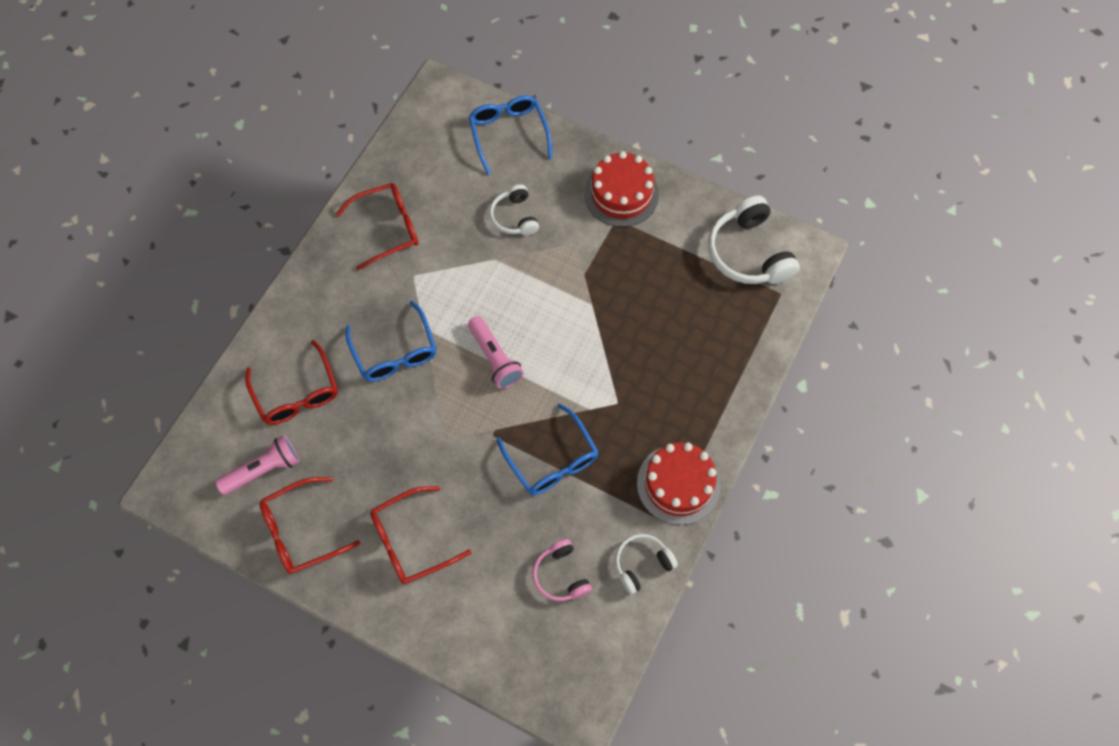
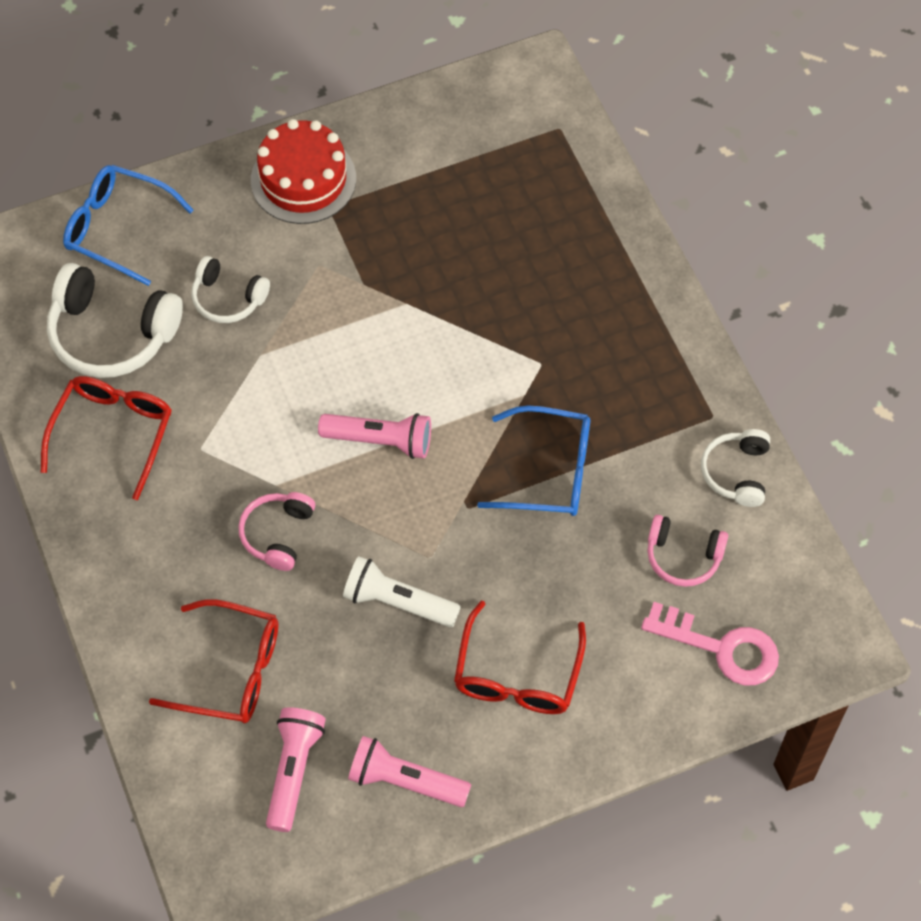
camera: 50 degrees left, 5 degrees down
(301, 531) = (405, 781): red glasses -> pink flashlight
(395, 352) = (278, 534): blue glasses -> pink headphones
(404, 444) = (398, 602): none -> white flashlight
(520, 642) = (722, 648): none -> pink key
(678, 484) = (681, 376): red cake -> none
(749, 253) = (487, 120): white headphones -> white headphones (112, 333)

